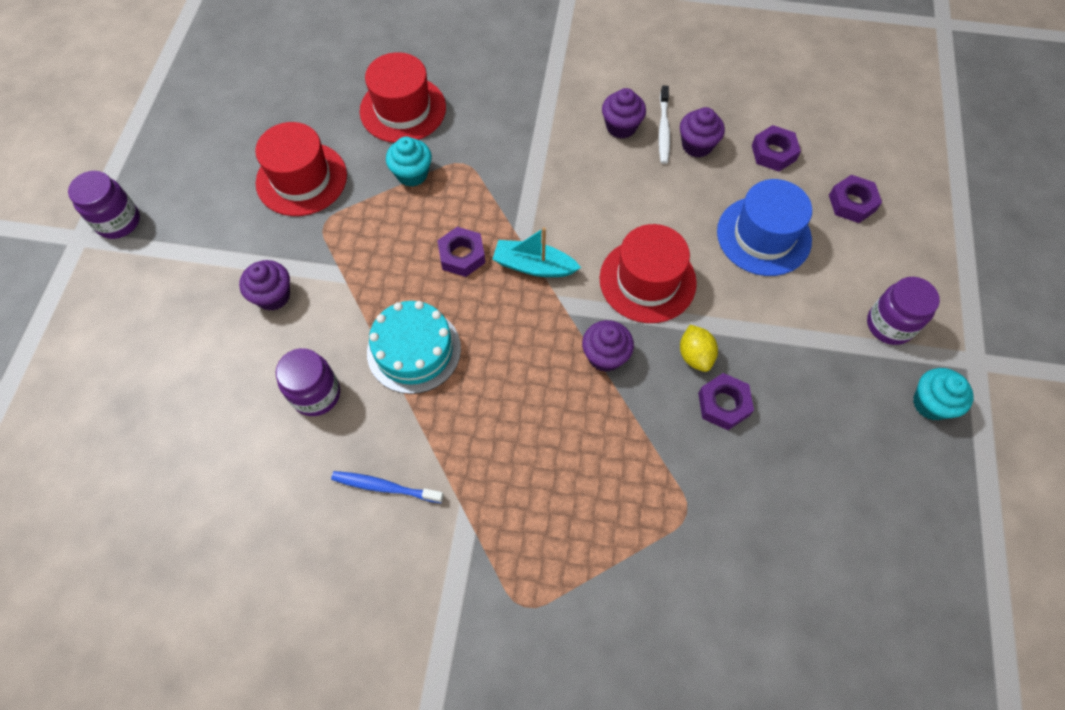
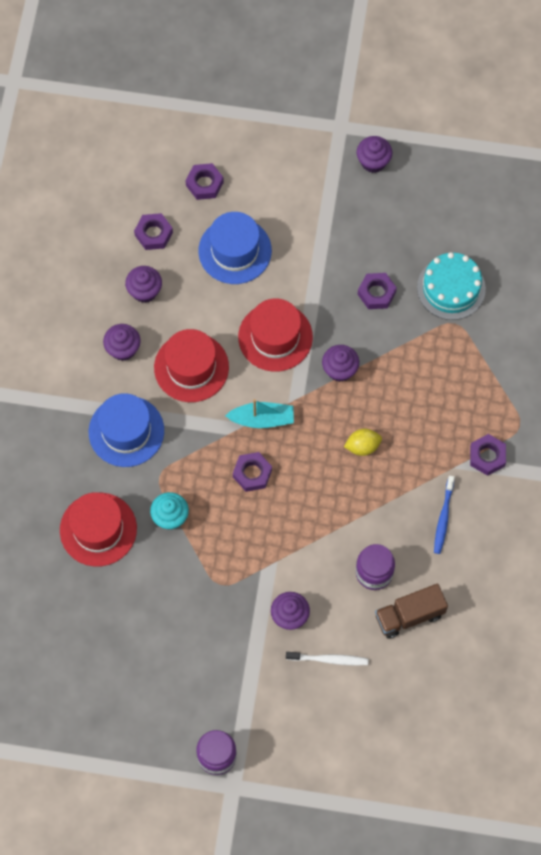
camera: 90 degrees left, 5 degrees up
(250, 438) = (409, 615): none -> brown truck
(301, 179) = (174, 608): red hat -> red hat (191, 367)
(414, 350) = (336, 505): turquoise cake -> turquoise cake (451, 288)
(475, 554) = (487, 456): none -> purple nut
(519, 132) = (126, 431): none -> blue hat
(534, 266) = (262, 419): turquoise boat -> turquoise boat turned 105 degrees counterclockwise
(663, 129) = (127, 315): white toothbrush -> white toothbrush (328, 659)
(695, 356) = (338, 308): yellow lemon -> yellow lemon (362, 446)
(889, 325) = (312, 176): purple jar -> none
(930, 403) = (373, 162): turquoise cupcake -> purple cupcake

